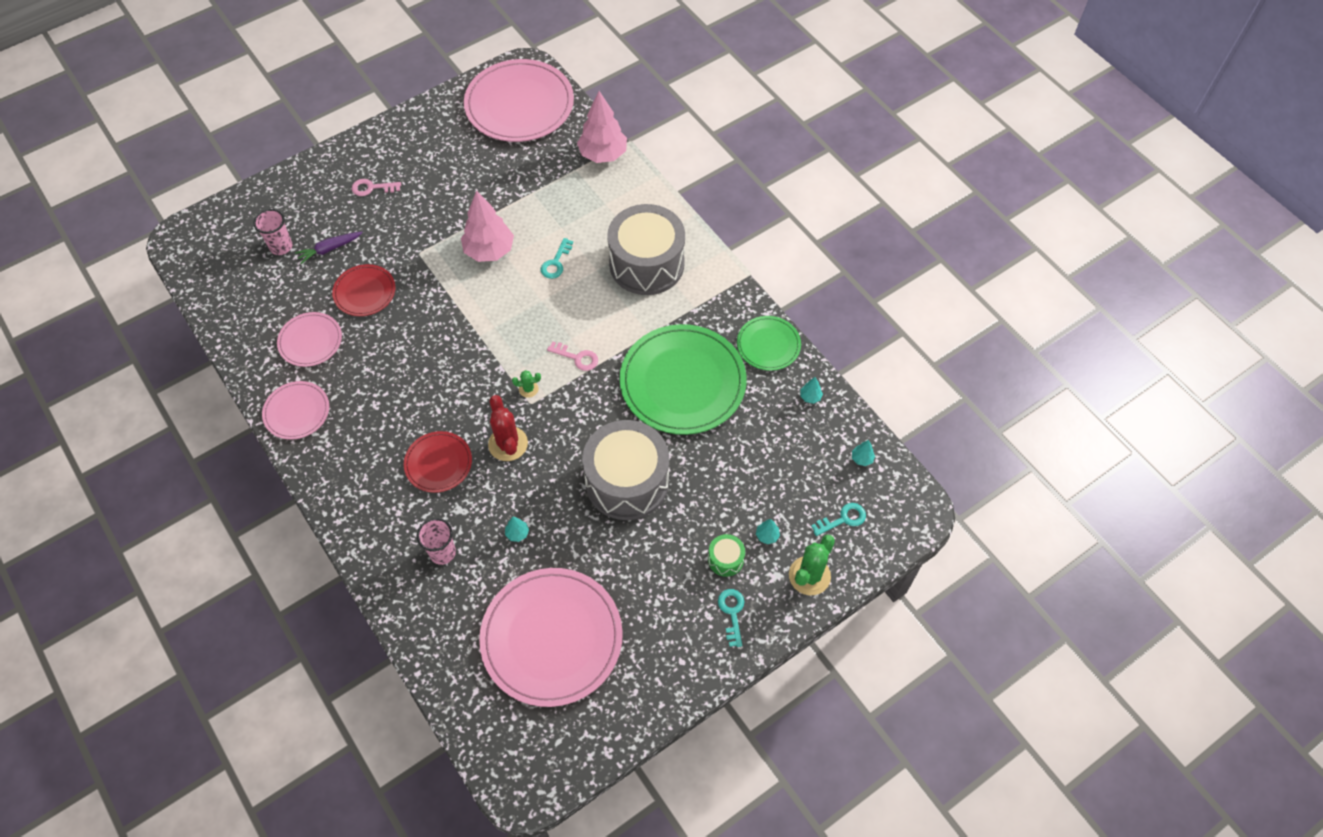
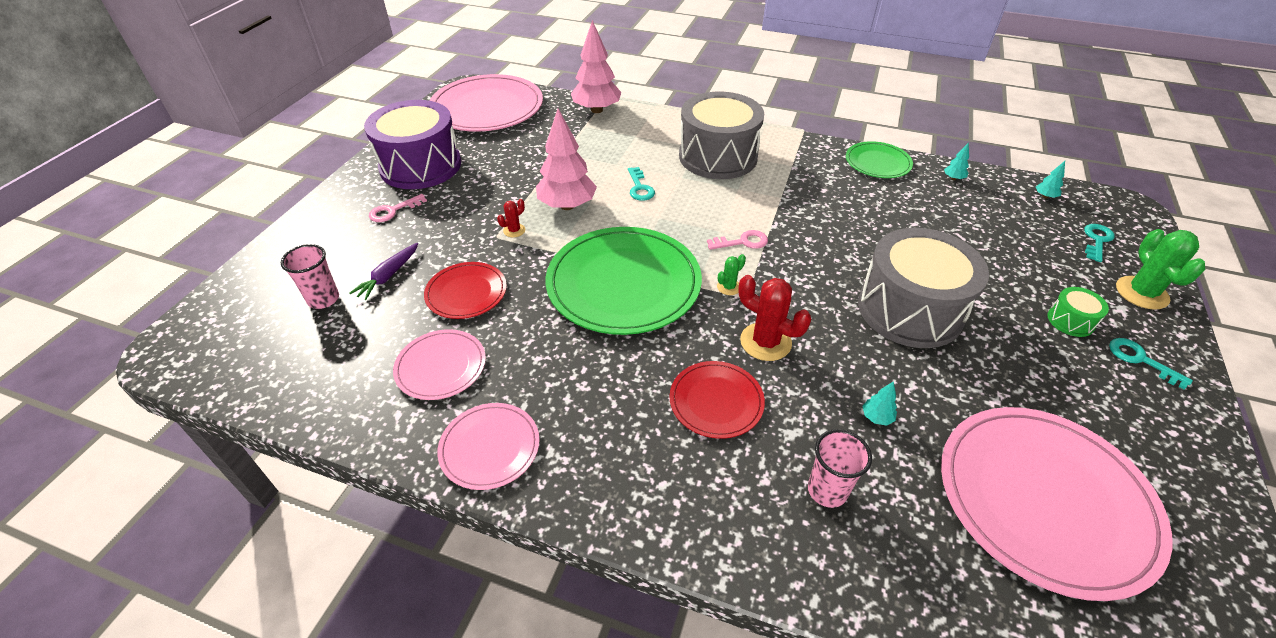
camera: 35 degrees left, 15 degrees down
(422, 149) = (420, 166): none -> purple drum
(435, 254) = (514, 230): none -> red cactus
(682, 382) = (851, 215): green plate -> green plate (623, 283)
(767, 536) = (1069, 284): turquoise tree -> none

